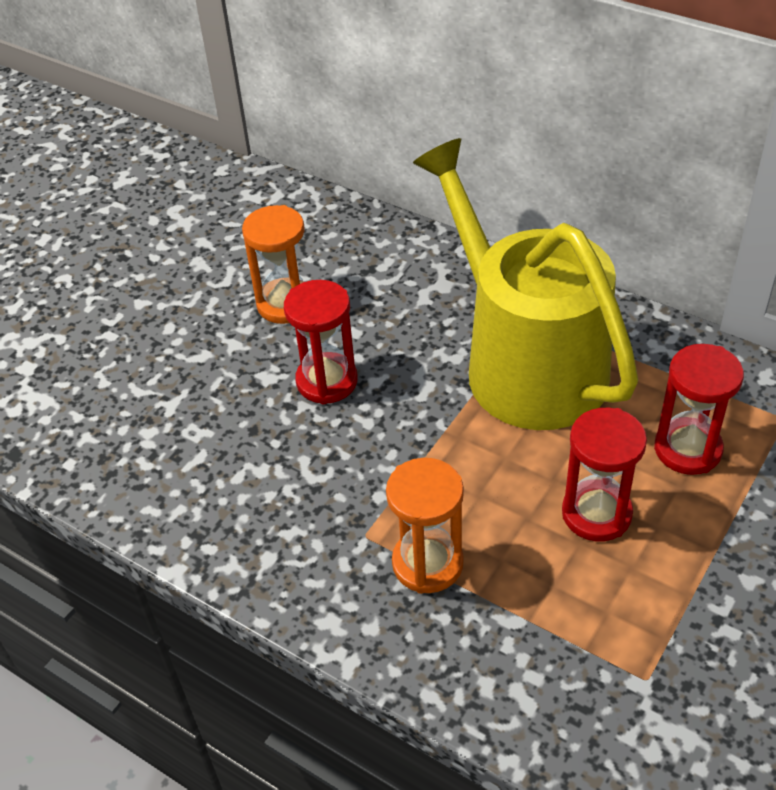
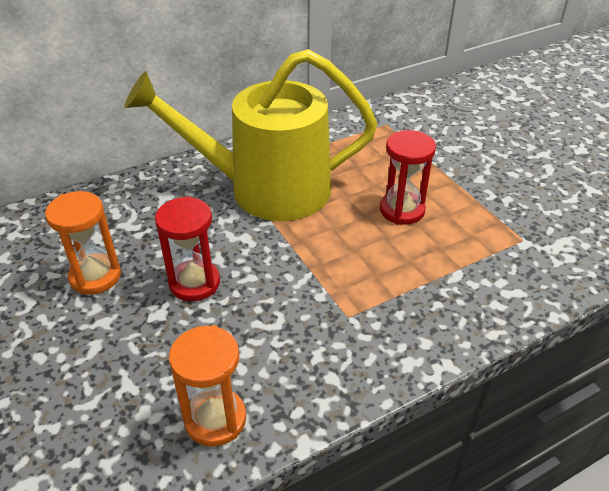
camera: 65 degrees left, 5 degrees down
(427, 563) = (391, 294): orange hourglass -> orange hourglass (215, 419)
(687, 449) = (381, 161): red hourglass -> none

